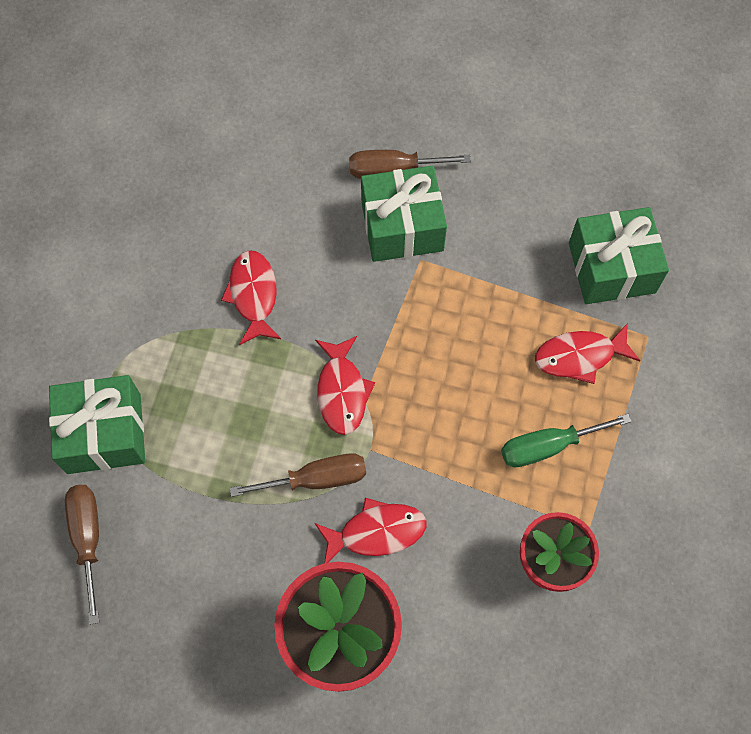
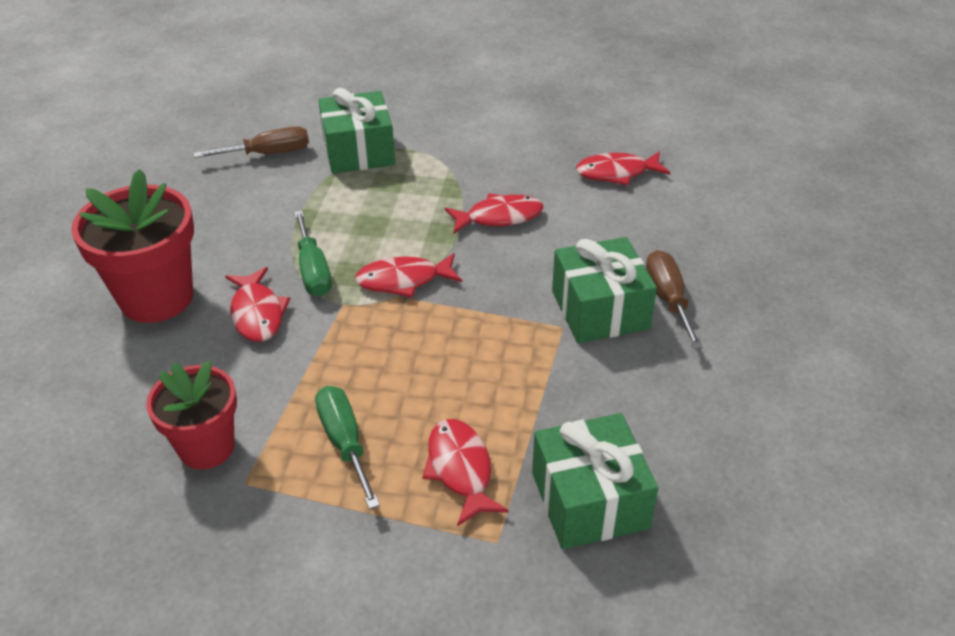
camera: 85 degrees right, 25 degrees down
(196, 177) = (616, 173): none -> red fish
(316, 479) = (313, 271): brown screwdriver -> green screwdriver

